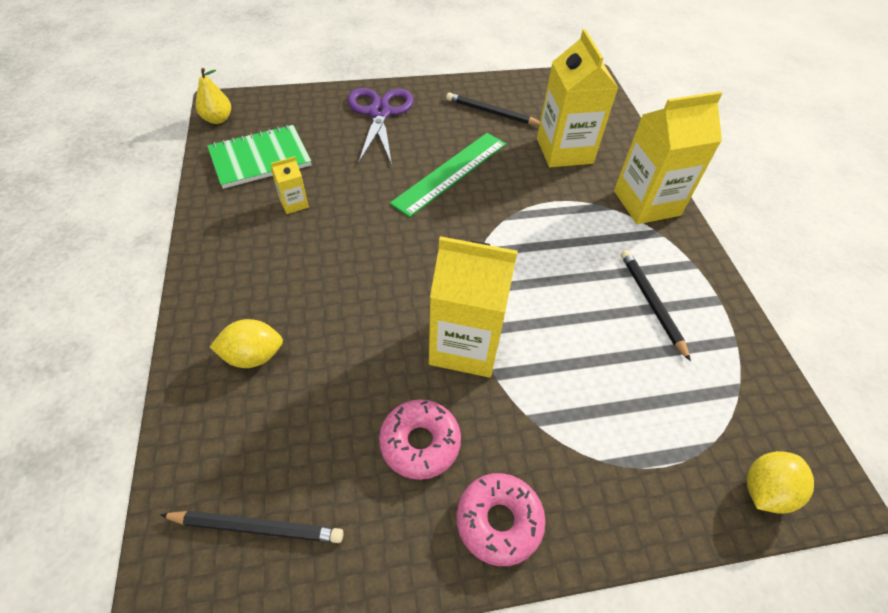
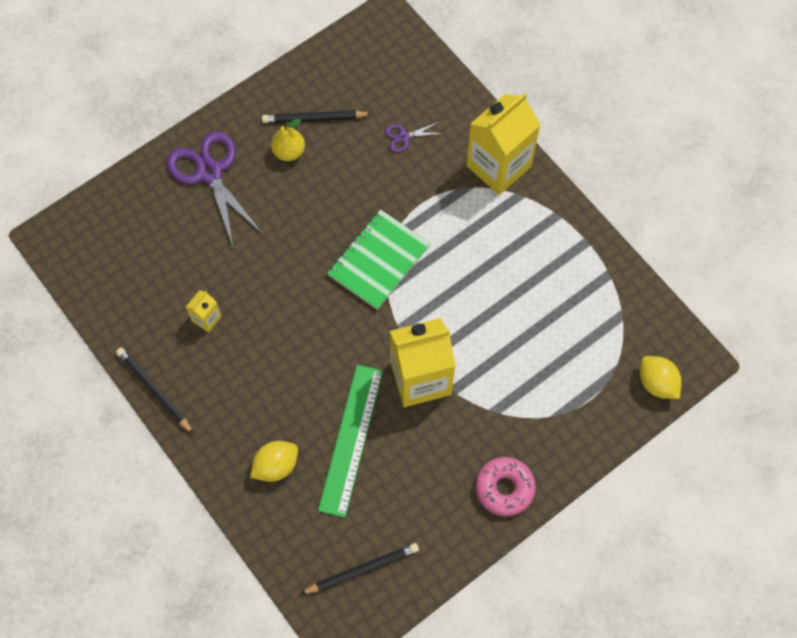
camera: 25 degrees left, 15 degrees up
(218, 119) = (63, 259): yellow pear -> yellow pear (289, 152)
(260, 158) = (140, 285): green notebook -> green notebook (379, 261)
(420, 443) = (429, 466): pink donut -> none
(451, 172) = (318, 215): green ruler -> green ruler (351, 439)
(564, 151) = (404, 137): yellow carton -> purple scissors
(651, 303) = (538, 271): black pencil -> black pencil (154, 390)
(765, 490) = (657, 383): yellow lemon -> yellow lemon turned 60 degrees counterclockwise

